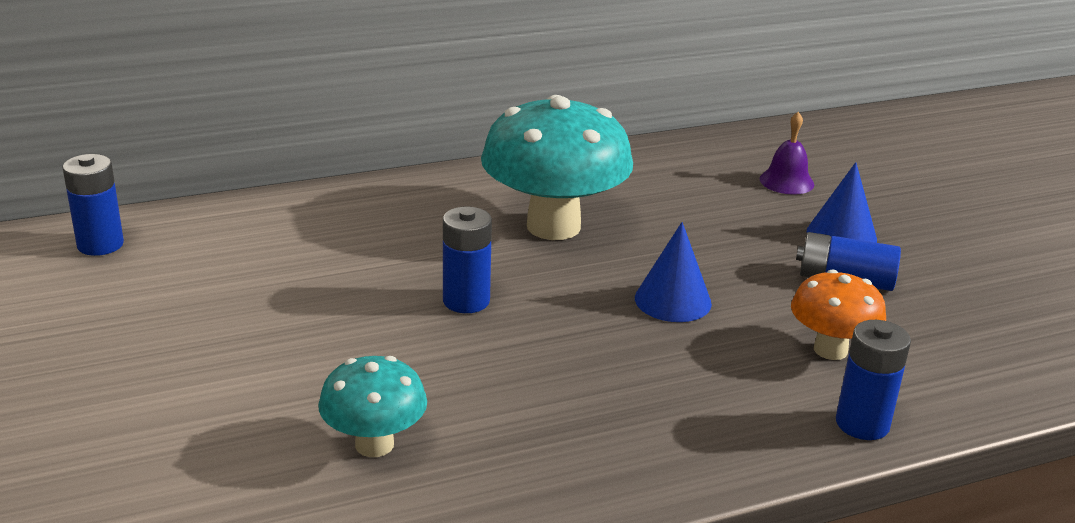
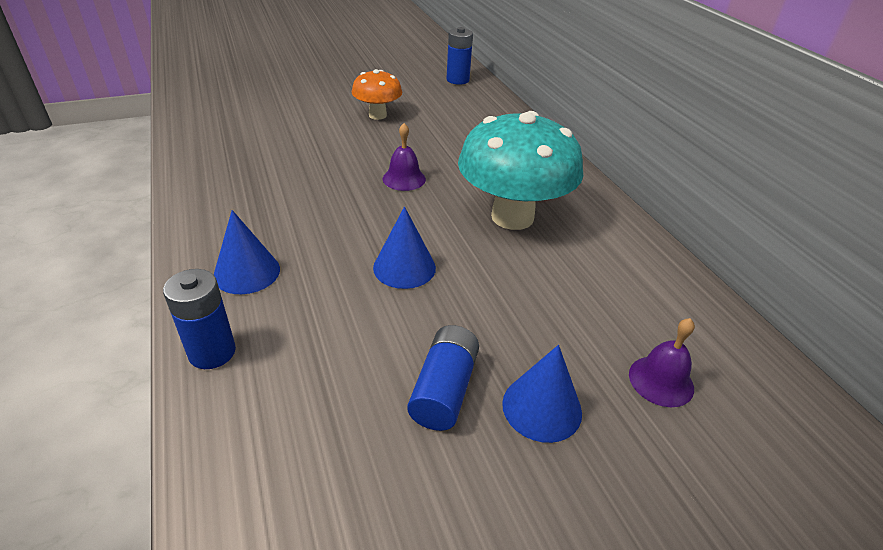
camera: 90 degrees right, 10 degrees up
(374, 444) = (265, 151): turquoise mushroom -> none
(466, 301) = (404, 179): blue battery -> purple bell
(717, 418) = (247, 272): none -> blue cone
(830, 350) = (321, 353): orange mushroom -> orange mushroom (377, 115)

